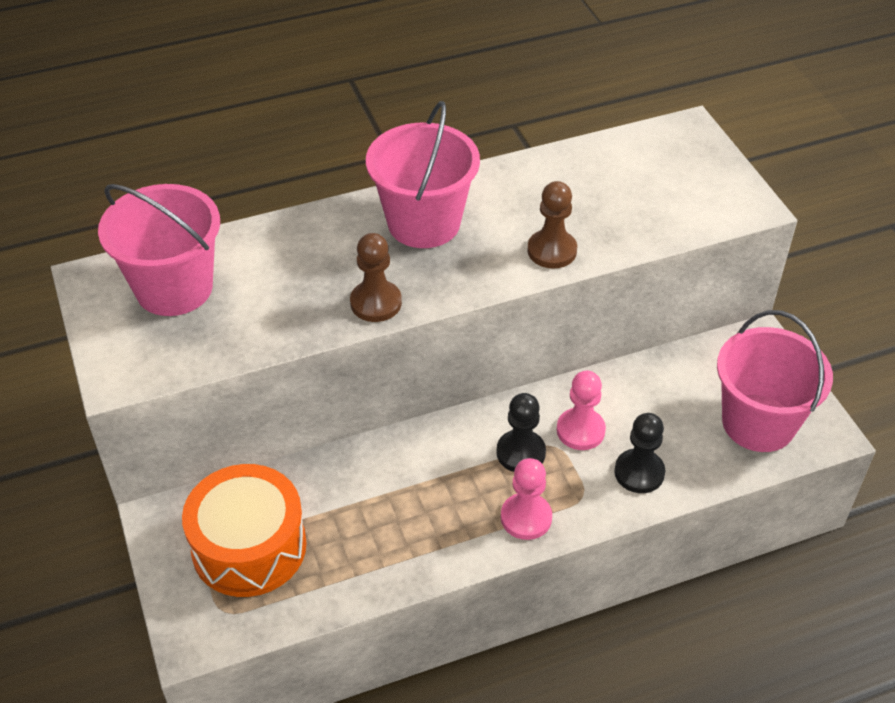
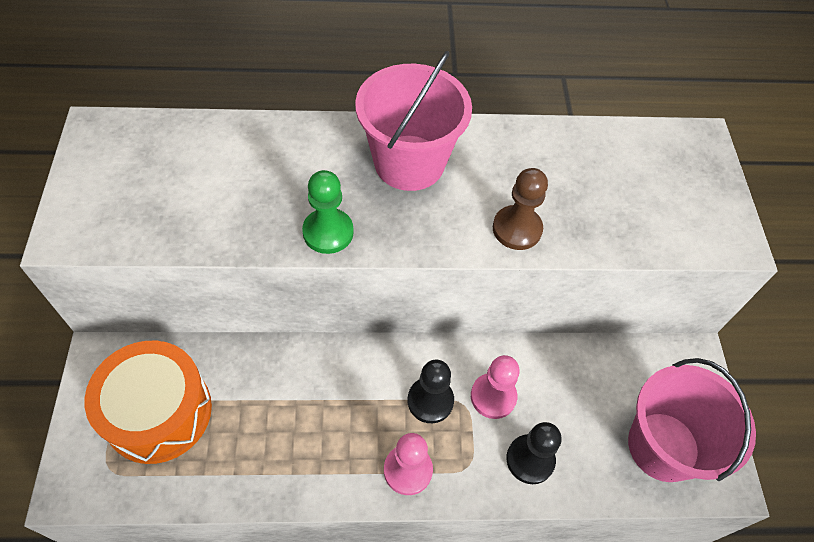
camera: 15 degrees right, 10 degrees up
(174, 288) = (159, 160): pink bucket -> none
(376, 303) = (328, 232): brown pawn -> green pawn

